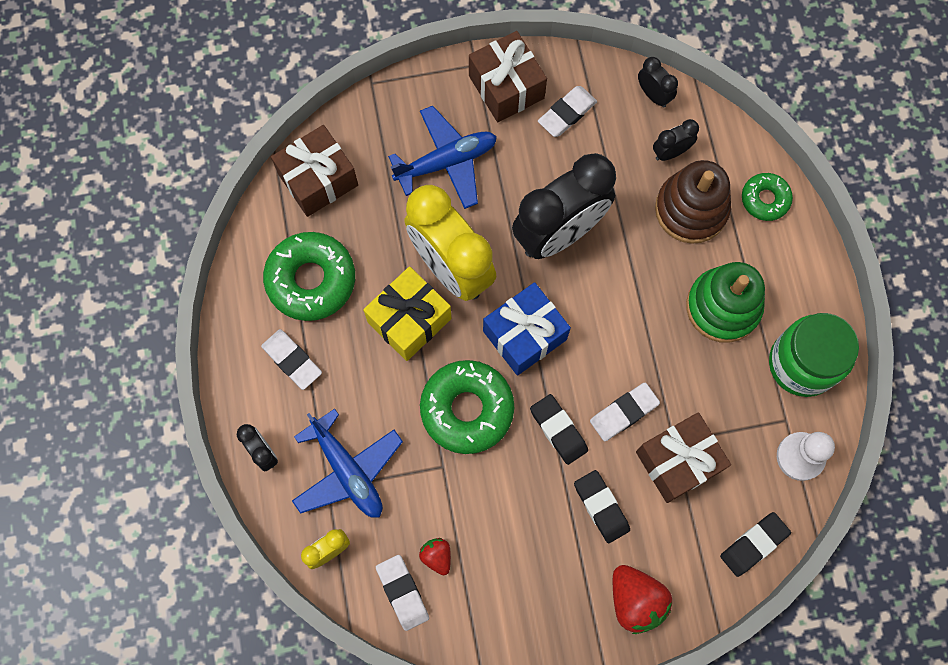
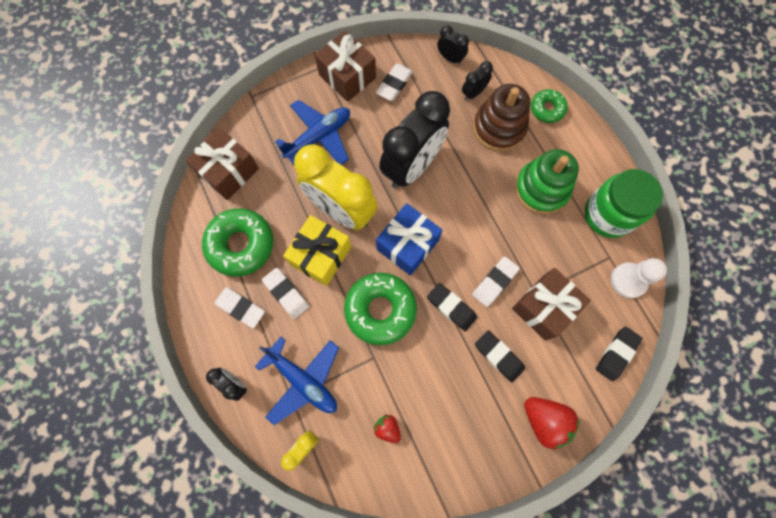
camera: 15 degrees left, 0 degrees up
(402, 592) = (369, 464): white eraser -> white eraser (286, 293)

